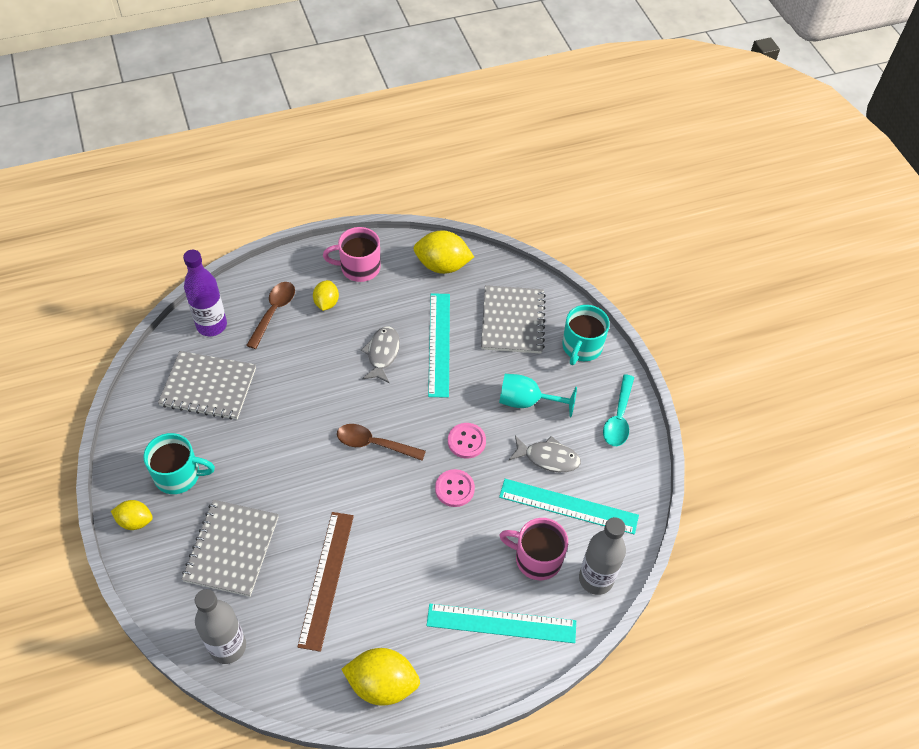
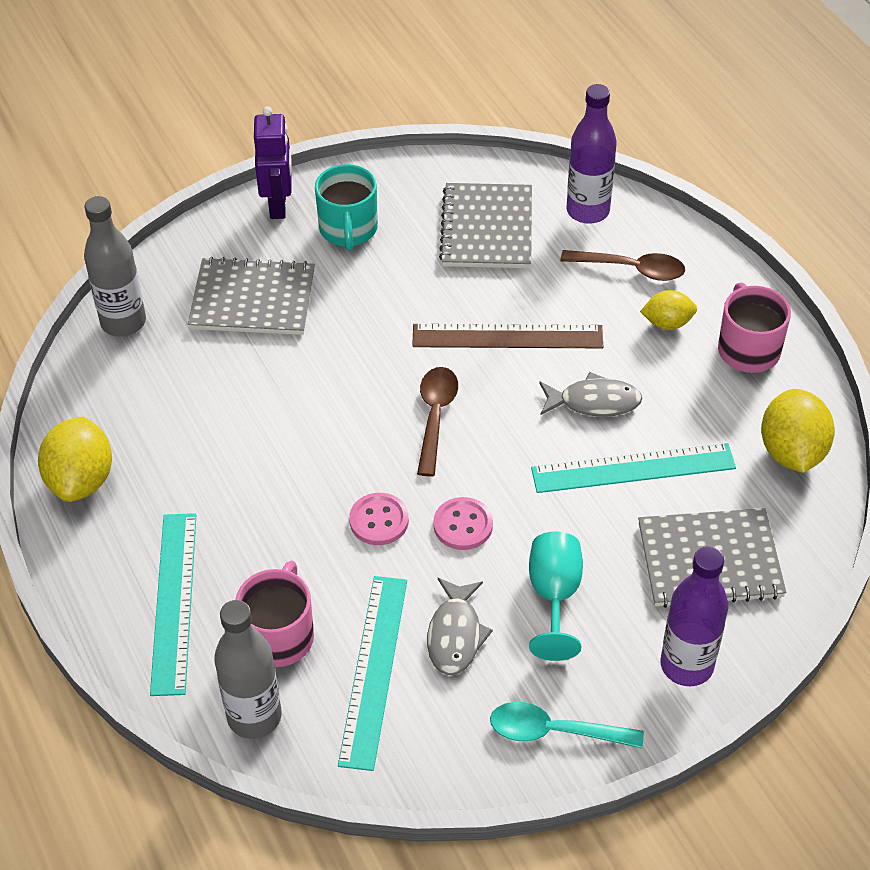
camera: 85 degrees right, 5 degrees down
(135, 521) = (278, 205): yellow lemon -> purple robot
(326, 579) = (221, 399): brown ruler -> brown ruler (507, 336)
(581, 347) = (686, 665): turquoise mug -> purple bottle

